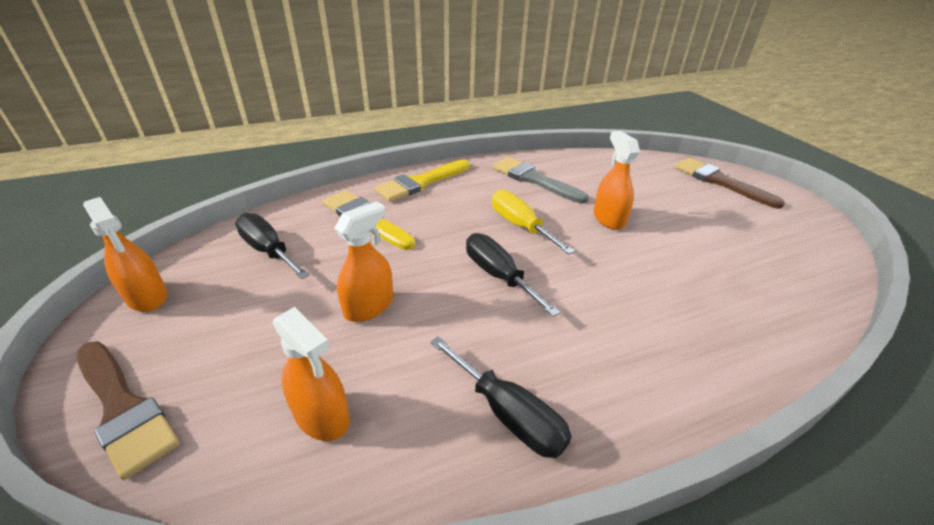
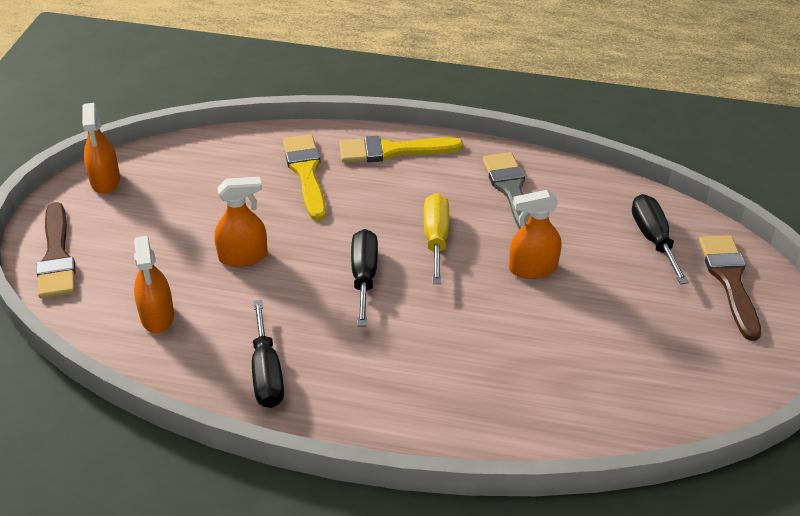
camera: 35 degrees right, 5 degrees up
(268, 250) = (207, 174): black screwdriver -> black screwdriver (653, 239)
(608, 219) = (533, 268): orange spray bottle -> orange spray bottle turned 120 degrees counterclockwise

